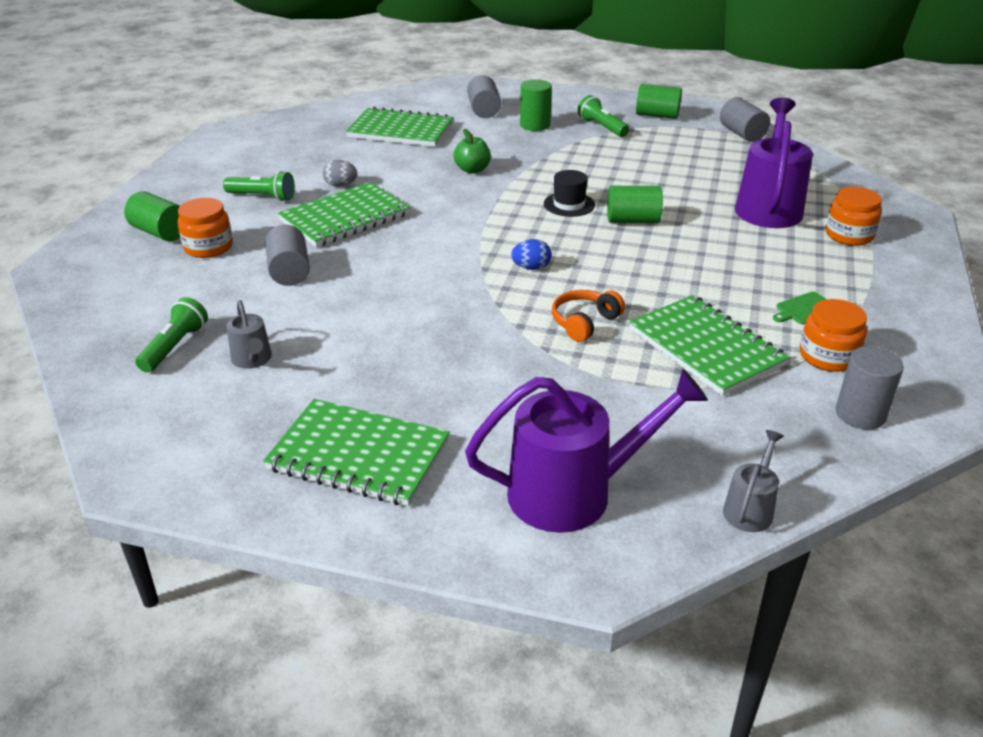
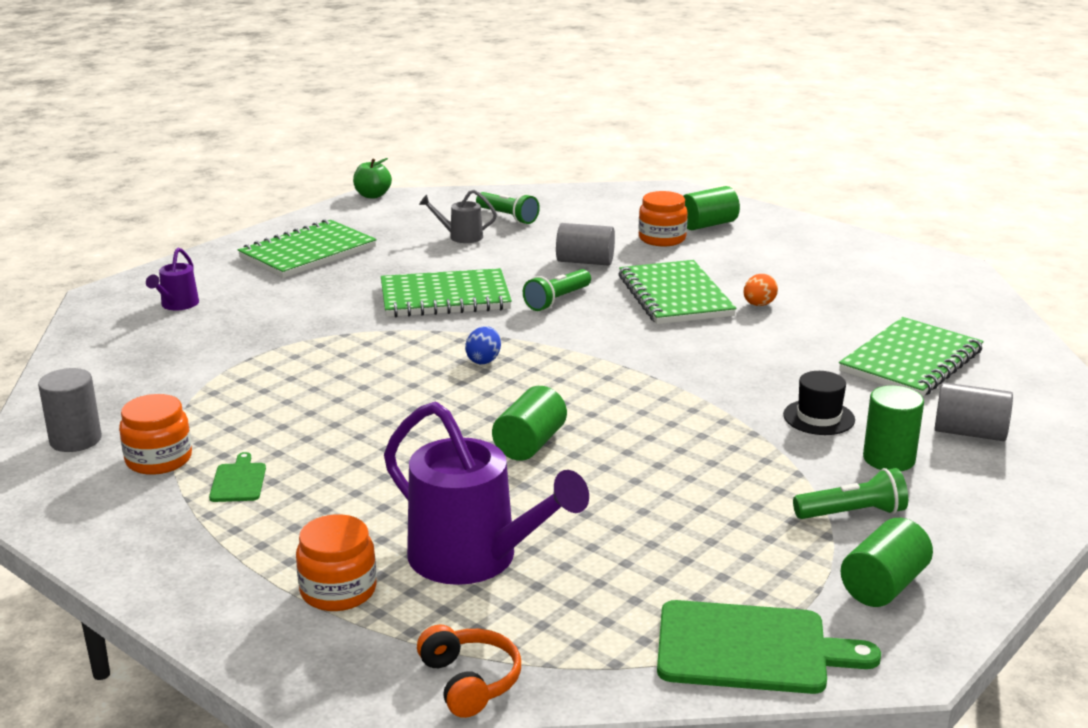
camera: 115 degrees right, 10 degrees down
(262, 196) = (755, 268): green flashlight -> green flashlight (557, 300)
(340, 185) = (759, 305): grey egg -> orange egg
(472, 170) = (752, 381): green apple -> green apple (372, 195)
(569, 204) = (606, 416): black hat -> black hat (819, 417)
(573, 492) = (177, 305): purple watering can -> purple watering can, size x0.48
(584, 322) = (361, 360): orange headphones -> orange headphones (470, 681)
(706, 347) = (253, 403): green notebook -> green notebook (445, 297)
(742, 134) = (750, 649): grey cylinder -> green cutting board
(750, 509) = (71, 356): grey watering can -> none

